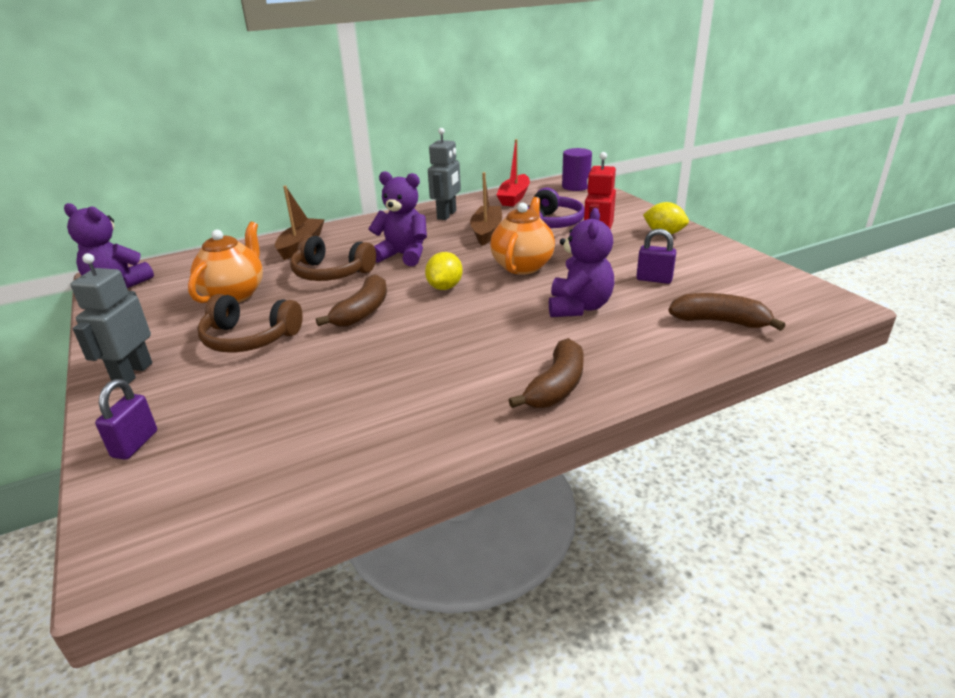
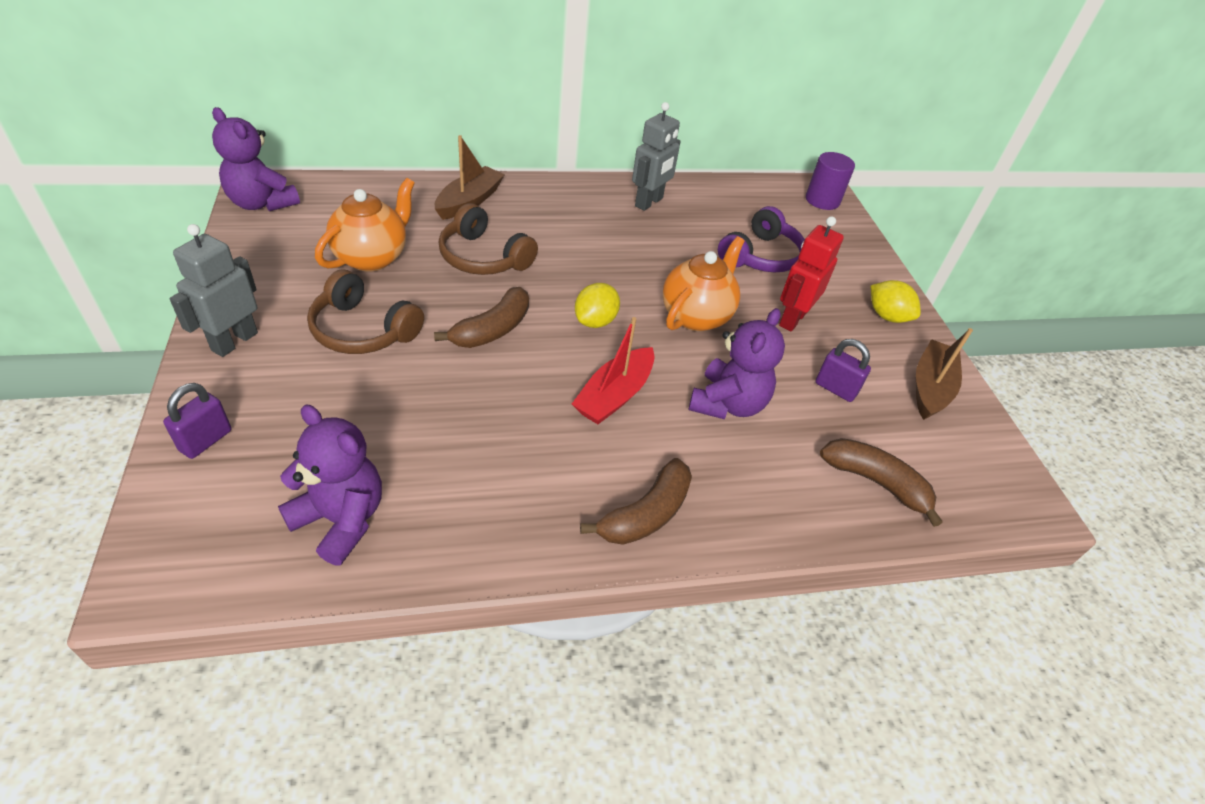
camera: 10 degrees right, 15 degrees up
(403, 255) = (572, 255): purple teddy bear -> purple teddy bear (341, 520)
(486, 231) = (681, 245): brown boat -> brown boat (930, 387)
(514, 197) = (740, 196): red boat -> red boat (614, 395)

